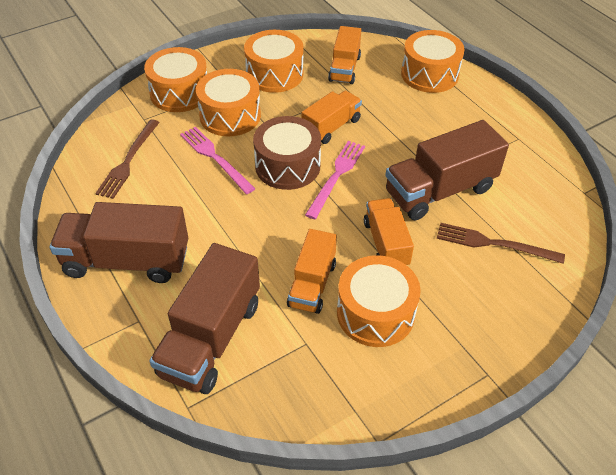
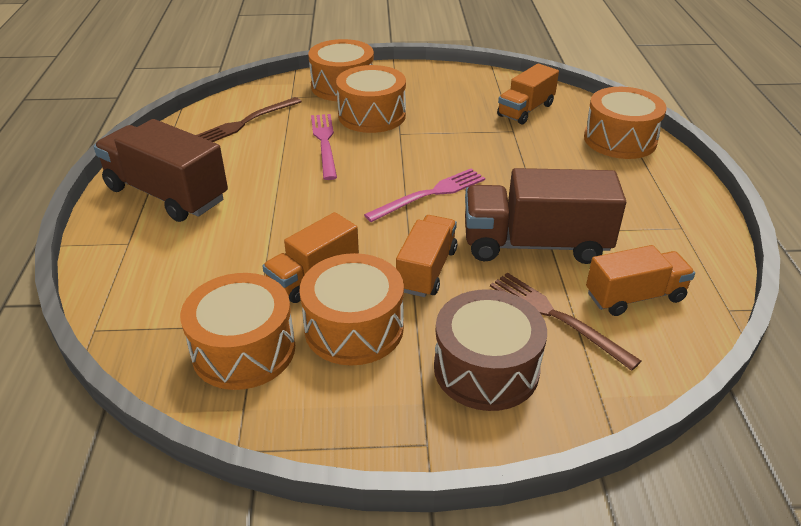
camera: 30 degrees right, 10 degrees down
(211, 338) = (173, 282): brown truck -> none
(274, 74) = (447, 96): orange drum -> orange drum (244, 350)
(287, 166) = (388, 170): brown drum -> brown drum (486, 368)
(331, 127) = (464, 153): orange truck -> orange truck (634, 296)

